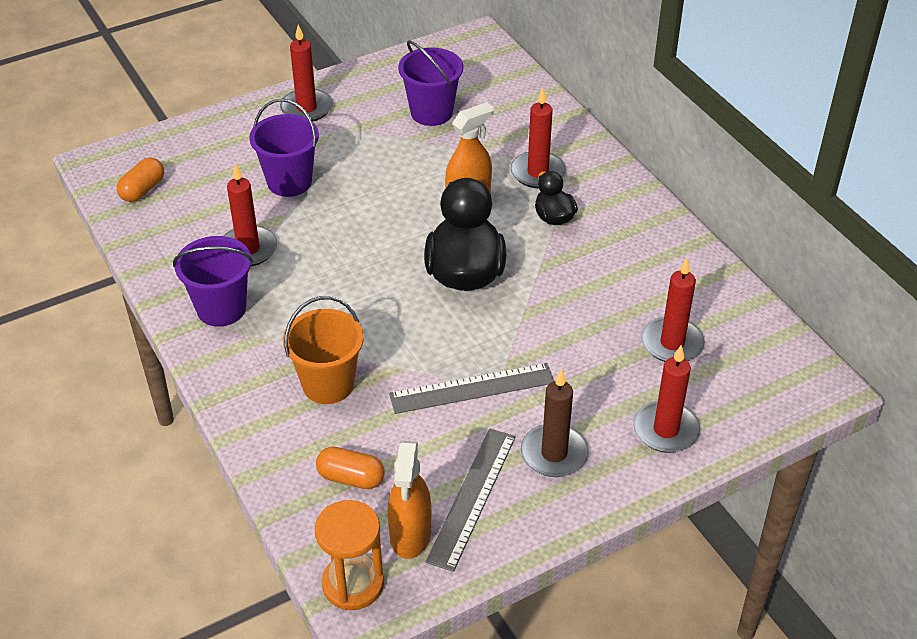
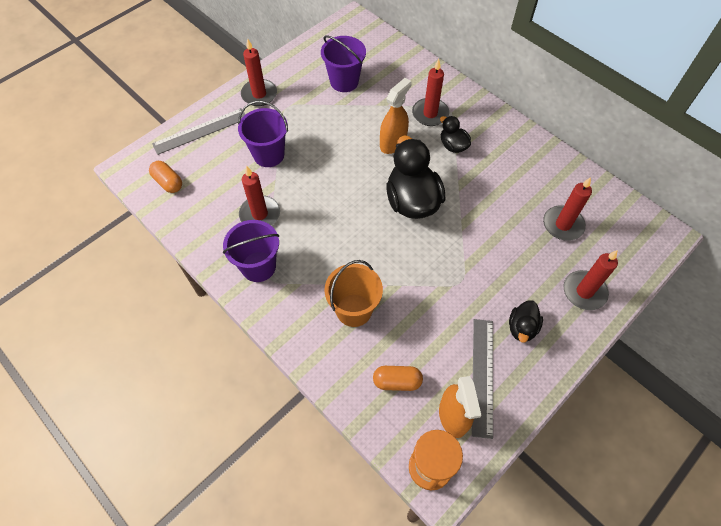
camera: 15 degrees left, 15 degrees up
(142, 190) = (168, 182): orange capsule -> orange capsule turned 60 degrees counterclockwise
(472, 388) = (450, 290): grey ruler -> grey ruler (200, 131)
(554, 453) = (522, 328): brown candle -> black duck

